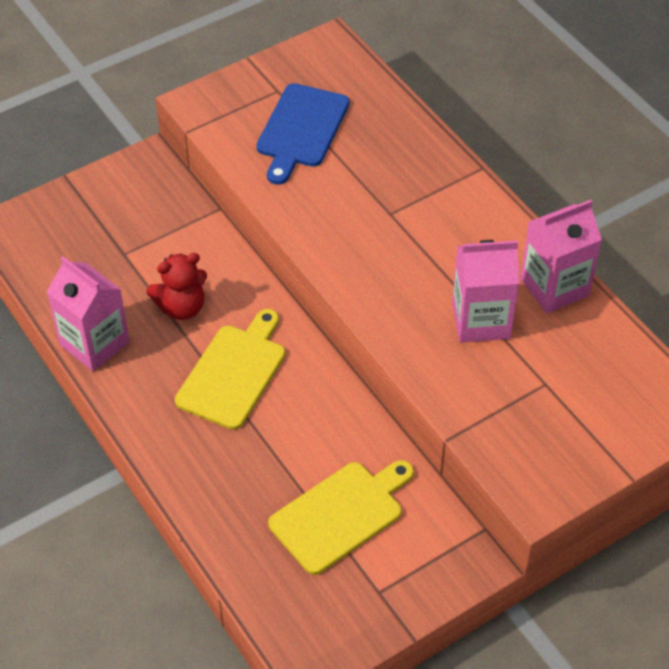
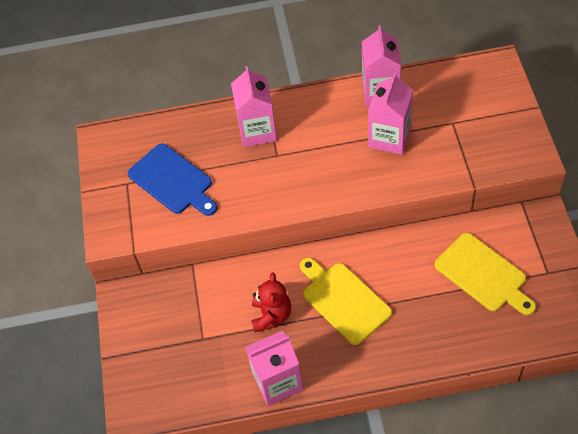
camera: 60 degrees left, 5 degrees up
(340, 514) = (483, 274): yellow cutting board -> yellow cutting board turned 150 degrees clockwise
(418, 181) = (257, 130): none -> pink carton

